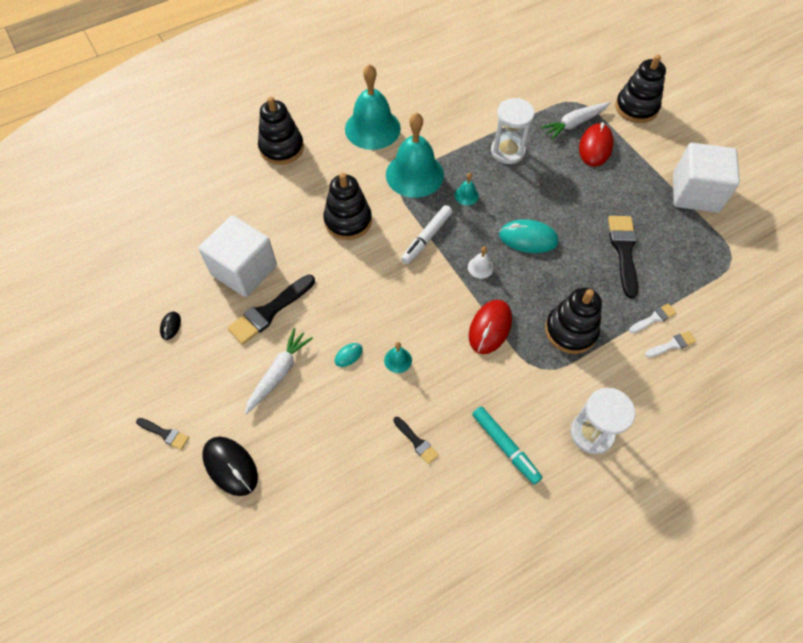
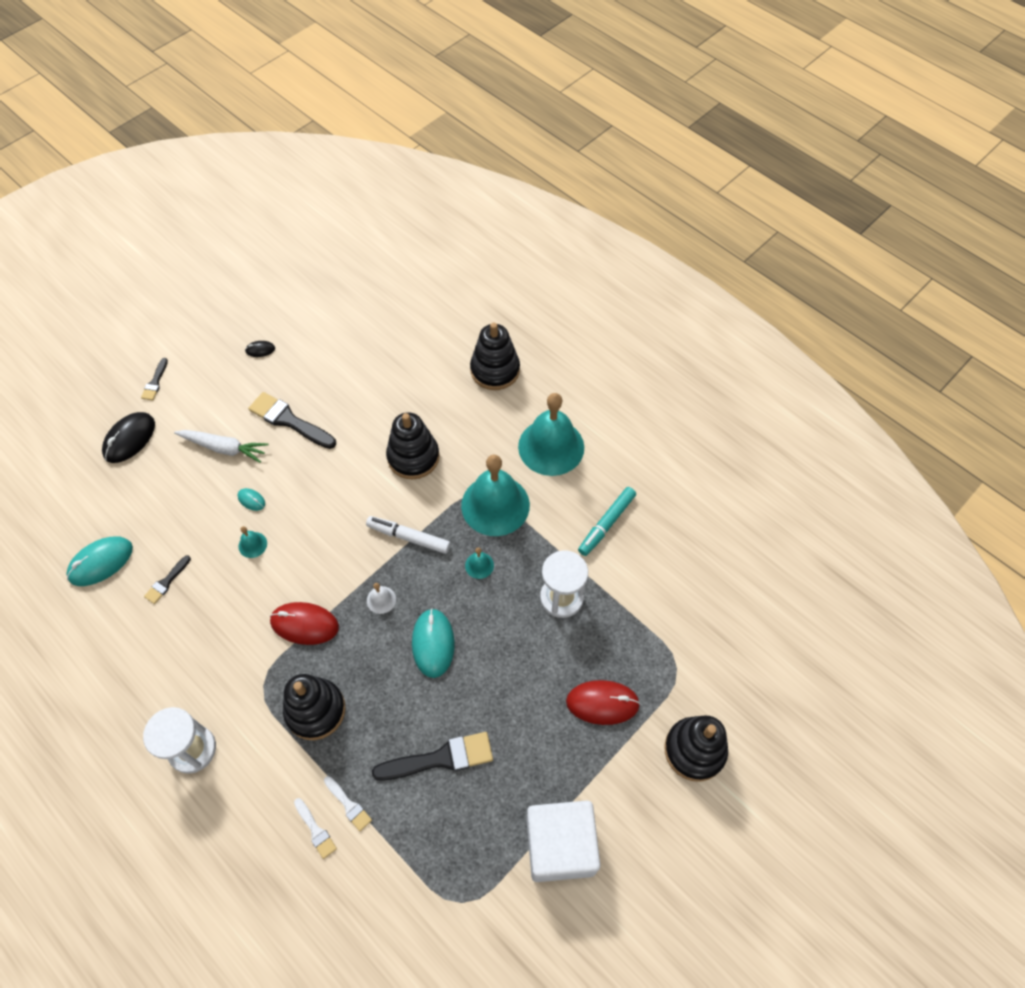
camera: 75 degrees right, 0 degrees up
(244, 270) = (332, 386): white cube -> none
(376, 506) = (101, 562): none -> turquoise mouse
(505, 446) = (169, 664): turquoise marker -> turquoise marker (606, 524)
(574, 124) = (635, 670): white carrot -> none

